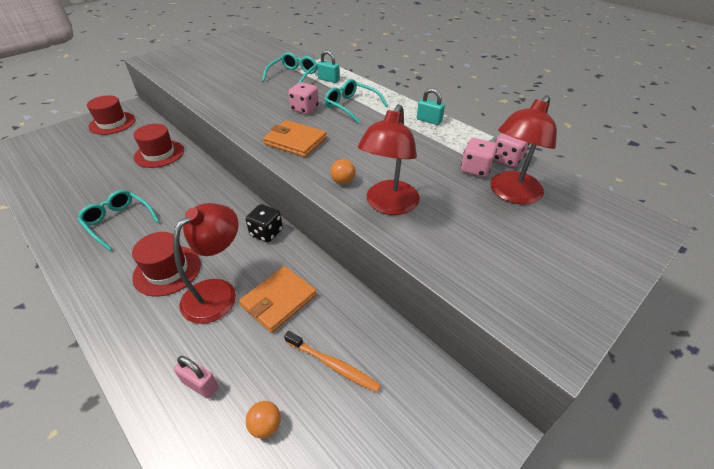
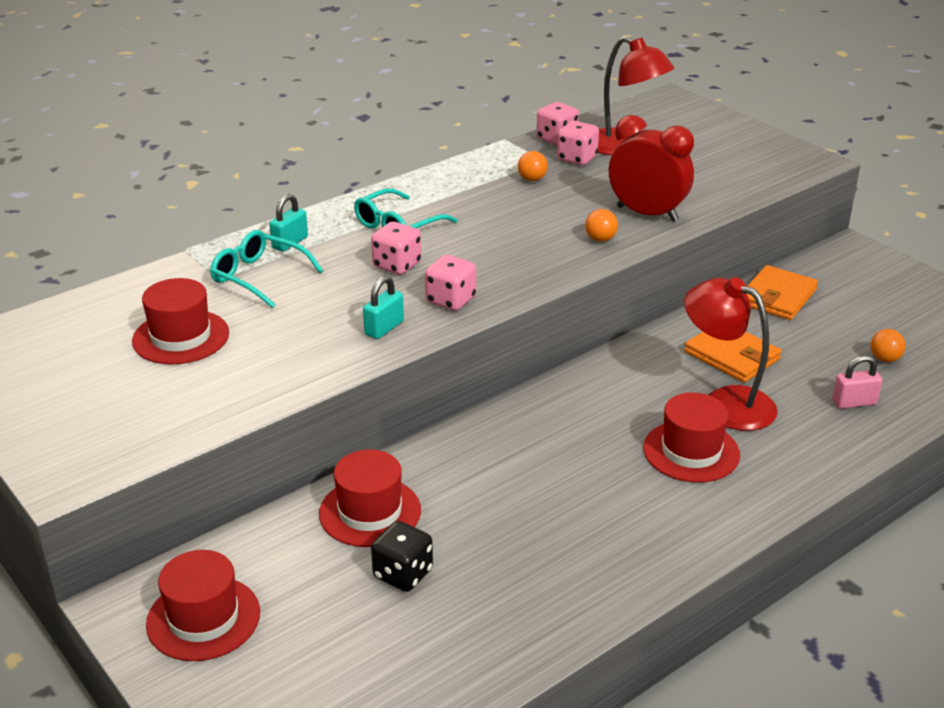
camera: 85 degrees left, 10 degrees down
(118, 222) = (583, 524): turquoise glasses -> none
(200, 384) = (854, 402): pink padlock -> pink padlock turned 45 degrees clockwise
(241, 66) = (181, 337): none -> red hat
(264, 127) = (451, 300): none -> pink dice
(266, 233) = (611, 369): black dice -> black dice (403, 574)
(295, 141) = (498, 272): orange wallet -> orange wallet (777, 297)
(333, 365) = (810, 320): orange toothbrush -> none
(388, 205) = (647, 214): red lamp -> red clock
(429, 120) = (455, 173): turquoise padlock -> turquoise padlock (384, 328)
(431, 150) = (532, 179): none -> orange ball

